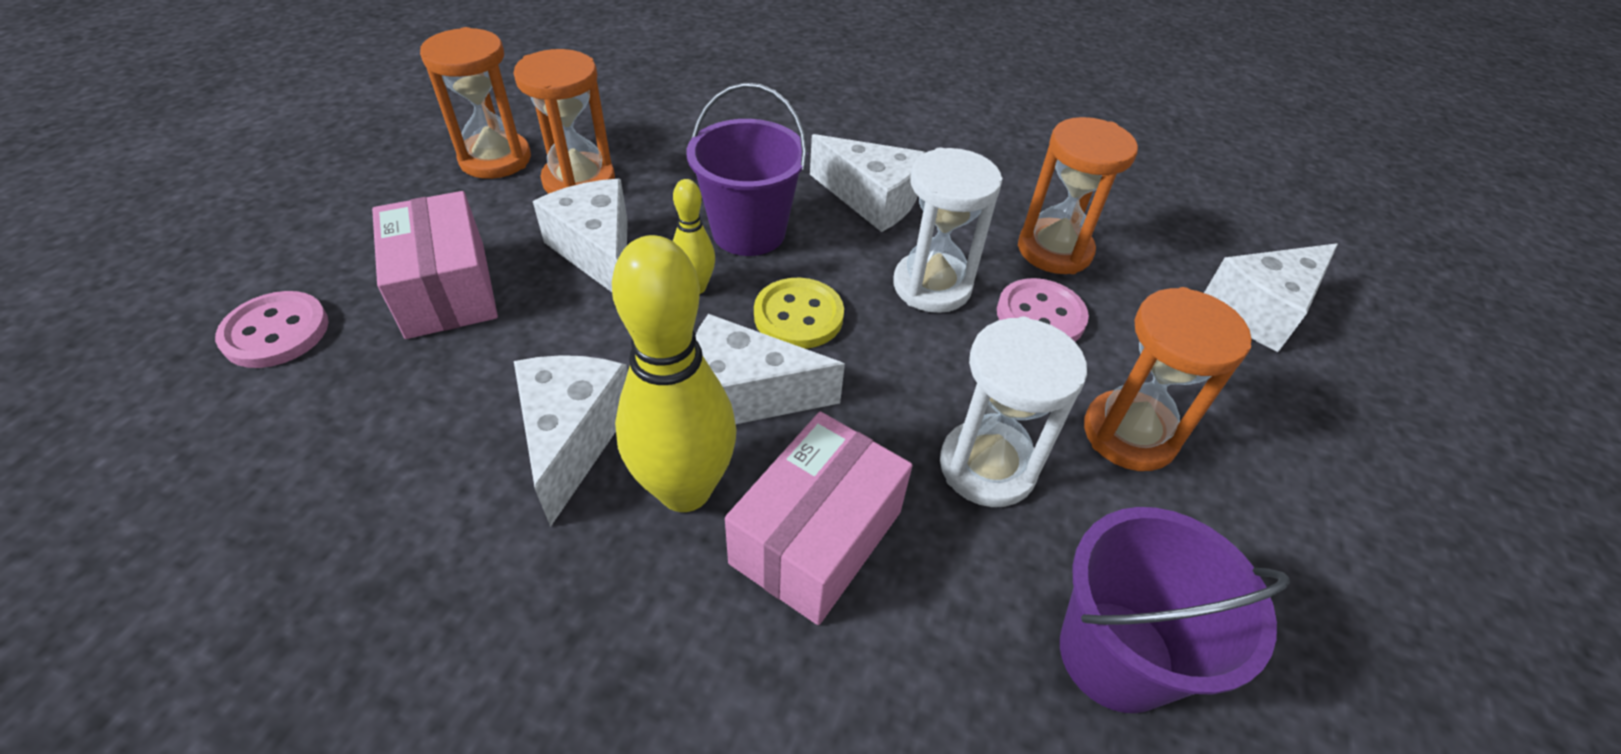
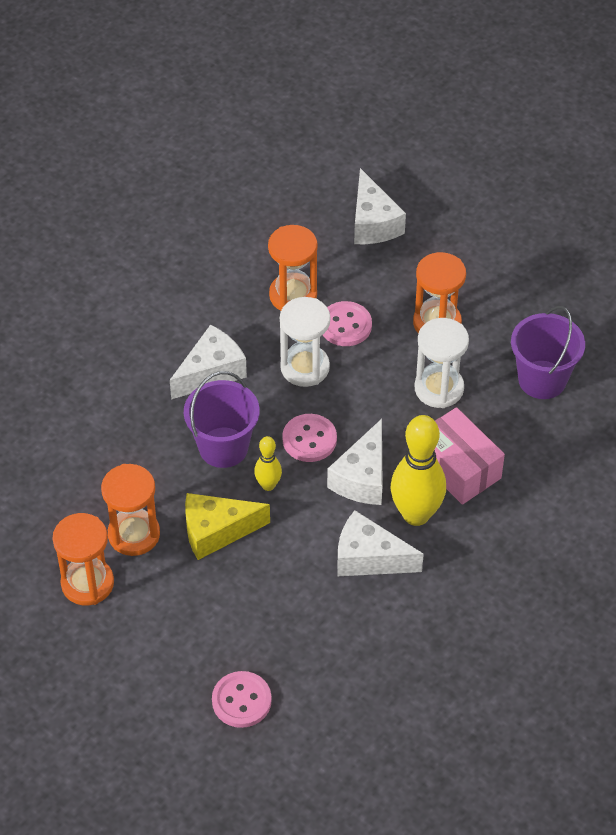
camera: 70 degrees left, 5 degrees up
(446, 289) = (229, 614): pink box -> none
(597, 251) = (216, 531): white cheese -> yellow cheese
(798, 316) = (309, 439): yellow button -> pink button

